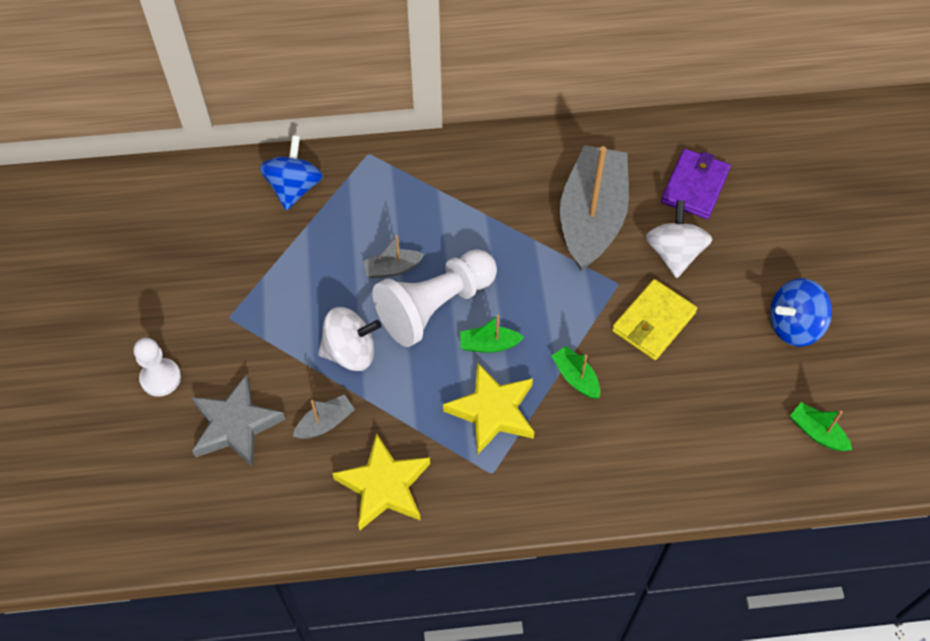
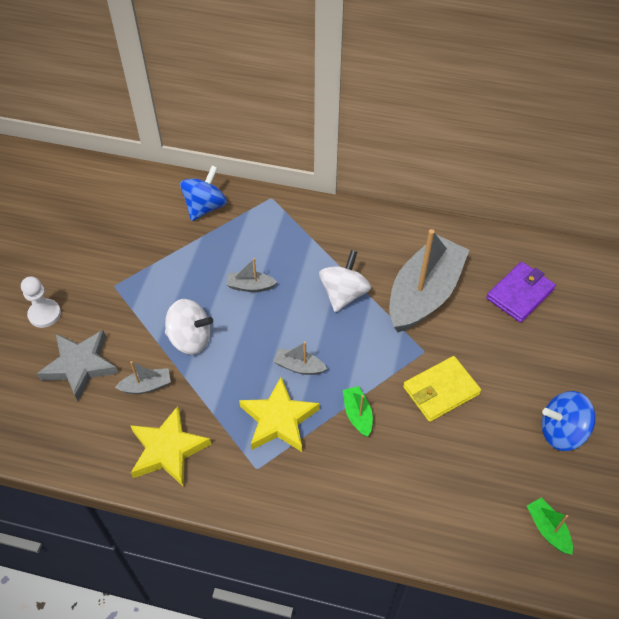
camera: 20 degrees right, 5 degrees down
(435, 306) = (270, 324): white pawn -> none
(489, 345) = (299, 366): green boat -> grey boat
(674, 253) = (481, 341): white spinning top -> white spinning top (344, 294)

